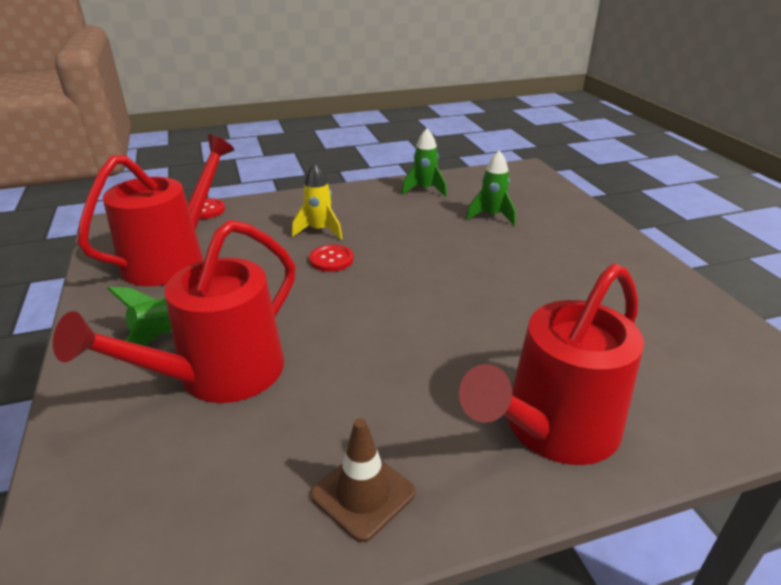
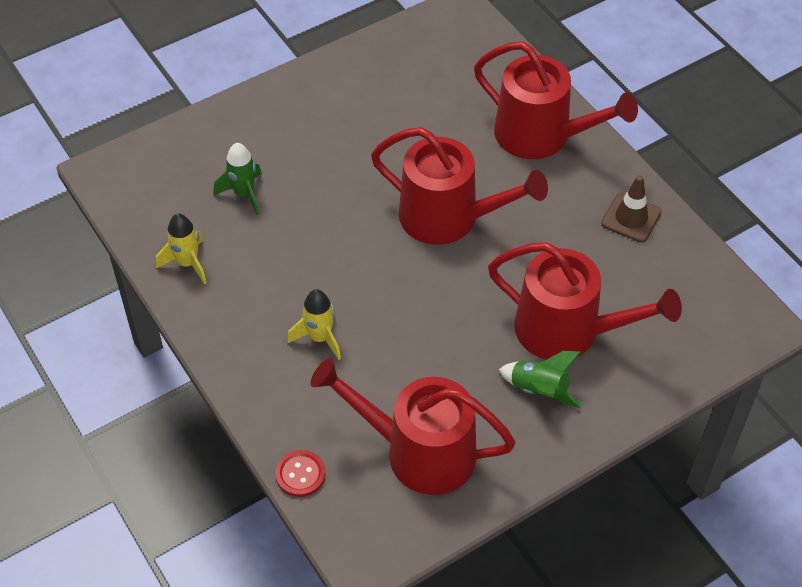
camera: 105 degrees left, 20 degrees up
(331, 259) = (377, 309): red button -> none
(424, 190) = (187, 263): green rocket -> yellow rocket
(426, 318) = (448, 217): none -> red watering can

